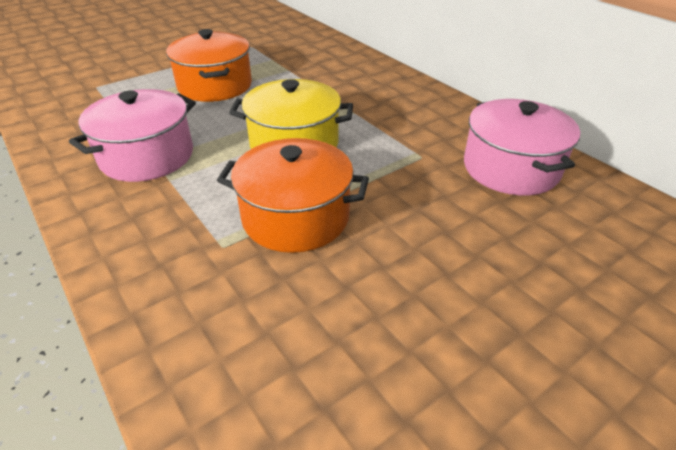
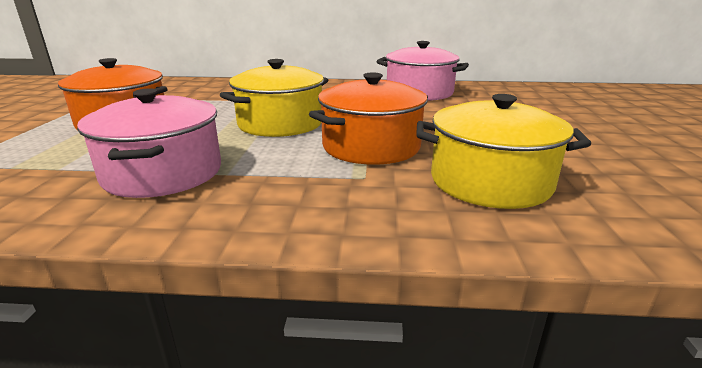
camera: 50 degrees left, 15 degrees down
(285, 329) = (490, 182): none -> yellow pot

